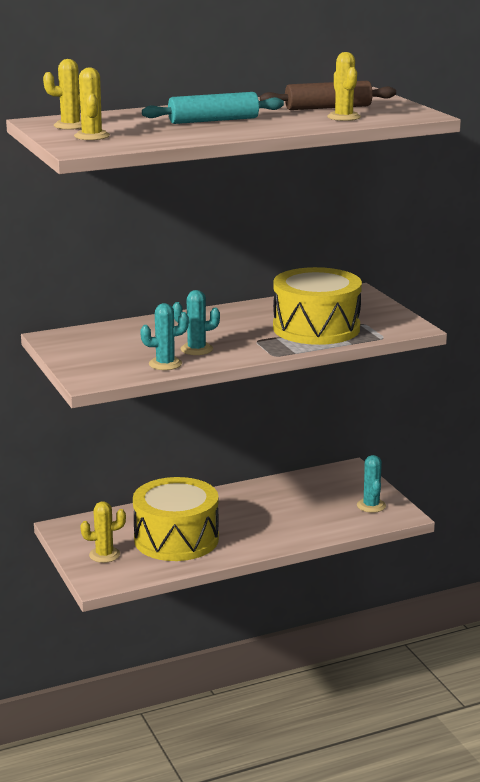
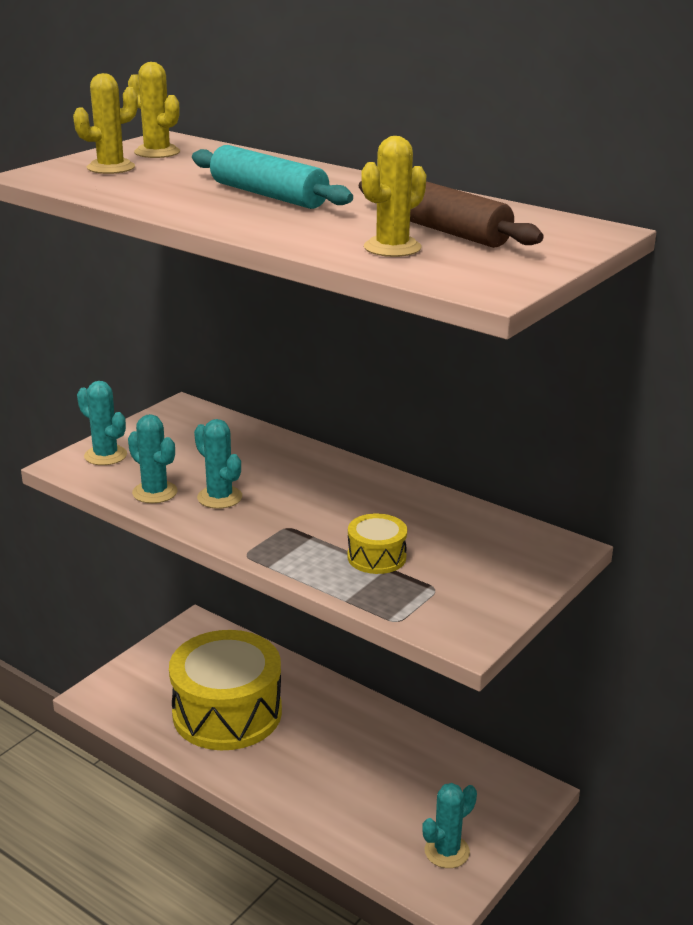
camera: 60 degrees right, 5 degrees up
(91, 369) = (105, 455): none -> turquoise cactus
(104, 555) = (156, 676): yellow cactus -> none
(316, 328) = (376, 557): yellow drum -> yellow drum, size x0.43

